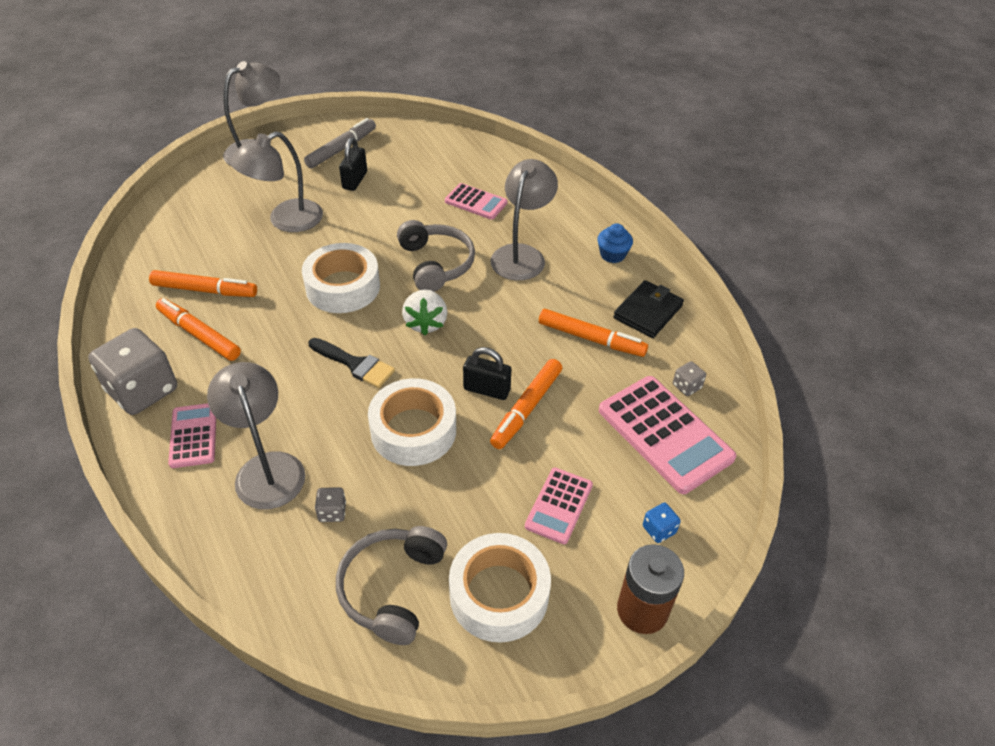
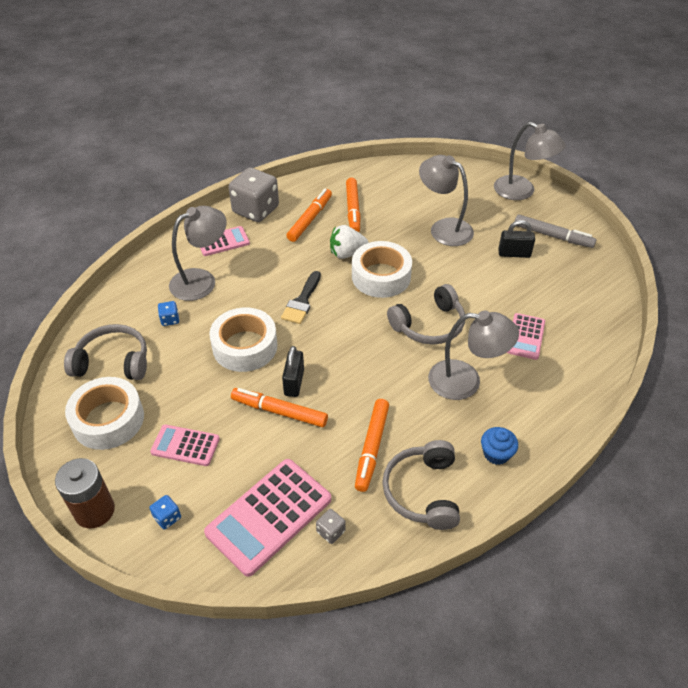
camera: 80 degrees right, 0 degrees up
(332, 512) = (170, 319): grey dice -> blue dice
(426, 323) = (357, 332): white strawberry -> white strawberry (347, 253)
(648, 312) = (423, 491): black wallet -> grey headphones

